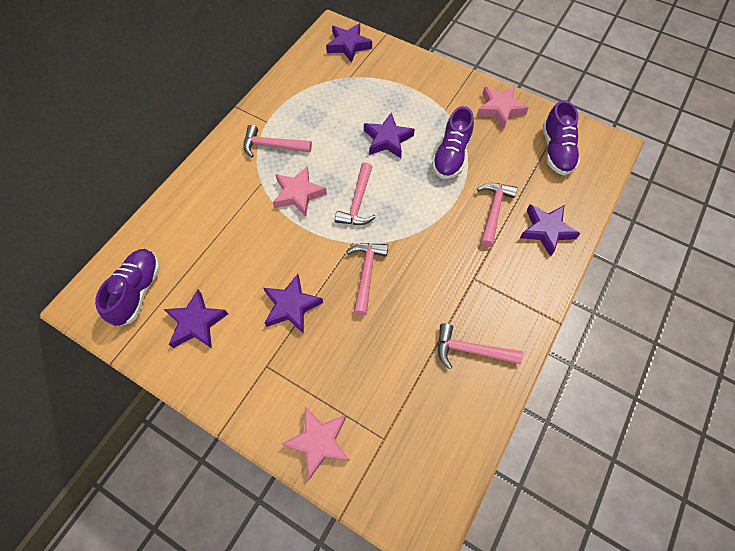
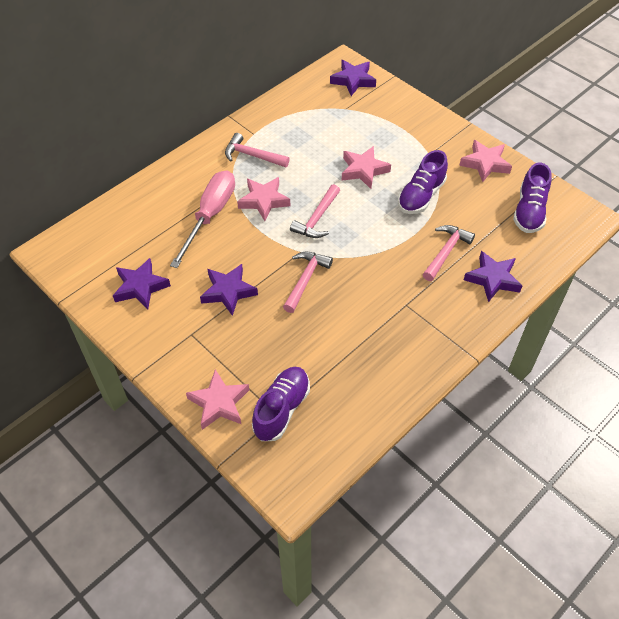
camera: 15 degrees right, 10 degrees down
(138, 291) = (97, 251): purple shoe -> purple shoe (282, 409)
(248, 223) = (210, 216): none -> pink screwdriver
(387, 139) = (363, 170): purple star -> pink star
(471, 350) = (382, 363): pink hammer -> none

